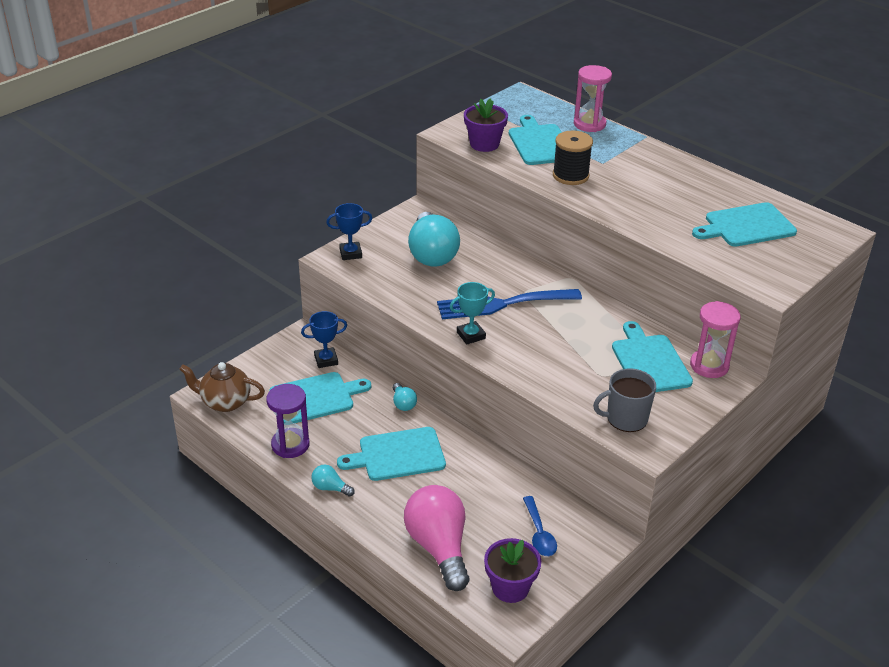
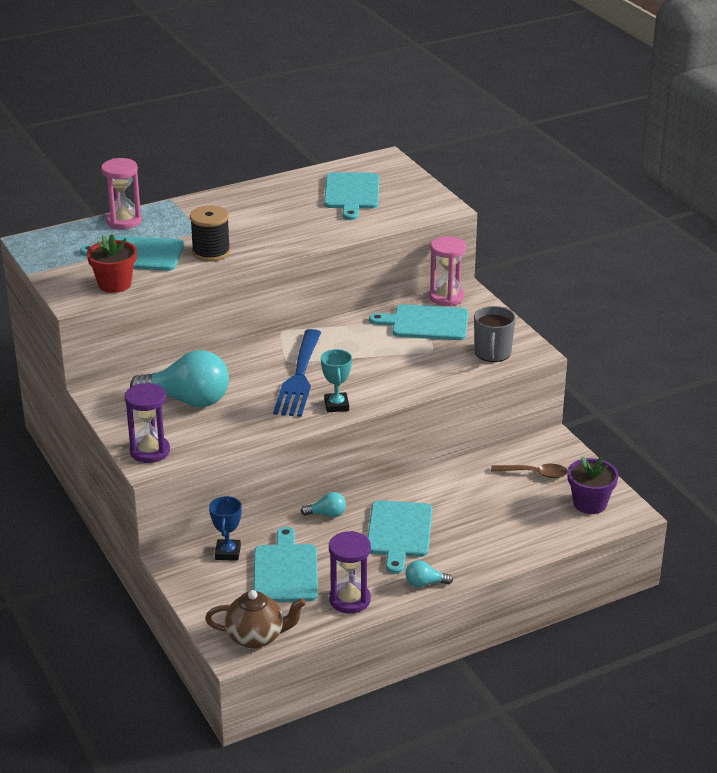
camera: 70 degrees left, 5 degrees down
(225, 402) = (256, 637): brown teapot -> brown teapot turned 120 degrees counterclockwise
(330, 488) = (425, 583): turquoise light bulb -> turquoise light bulb turned 45 degrees clockwise
(350, 253) = (150, 451): blue trophy -> purple hourglass
(439, 547) = (529, 532): pink light bulb -> none
(484, 144) = (114, 284): purple flower pot -> red flower pot
(539, 533) = (534, 473): blue spoon -> brown spoon

